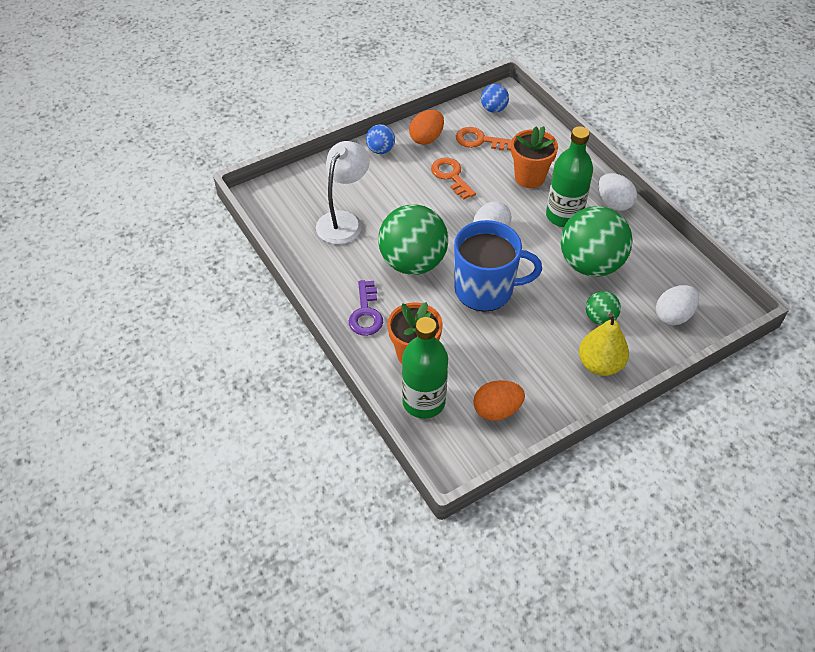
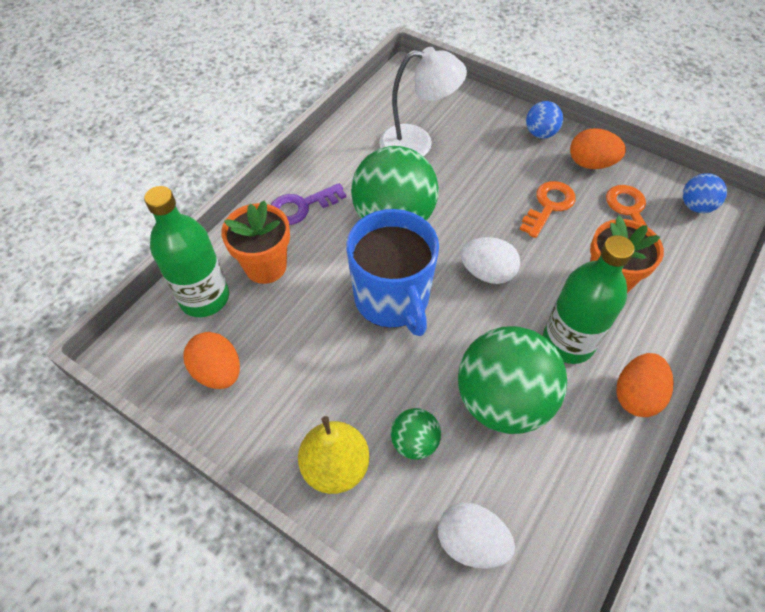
camera: 65 degrees right, 5 degrees up
(614, 203) = (636, 395): white egg -> orange egg

